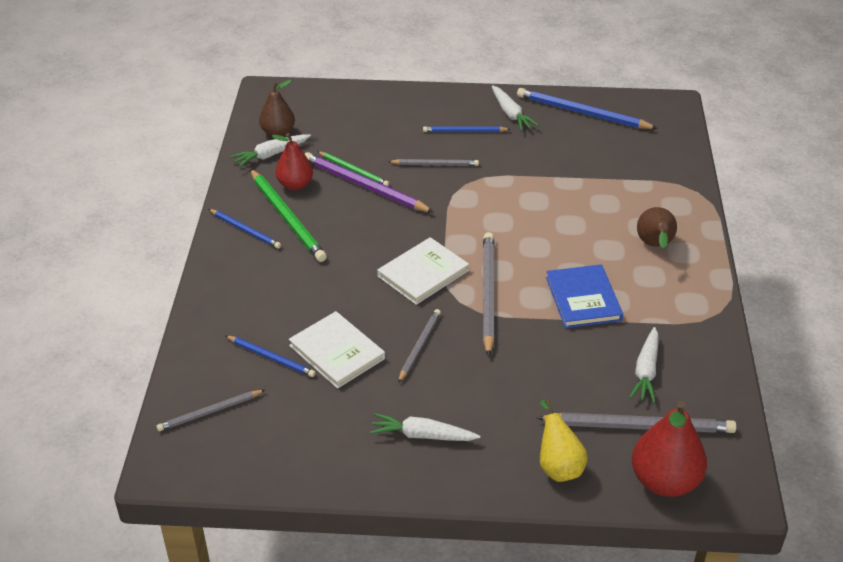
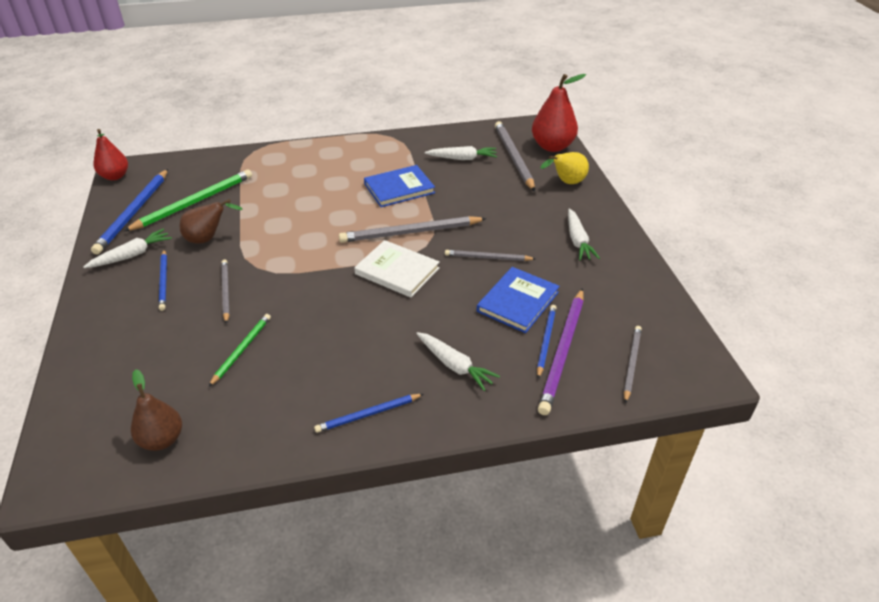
camera: 105 degrees left, 0 degrees up
(209, 412) = (631, 363): grey pencil -> grey pencil turned 120 degrees counterclockwise
(245, 230) = (368, 414): blue pencil -> blue pencil turned 135 degrees counterclockwise
(271, 155) = (213, 433): white carrot -> white carrot (454, 365)
(287, 218) = (337, 384): green pencil -> green pencil (194, 202)
(295, 185) = (274, 393): red pear -> red pear (115, 176)
(337, 352) = (518, 302): white book -> blue book
(364, 186) = (270, 335): purple pencil -> purple pencil (563, 352)
(655, 245) = (326, 164): brown pear -> brown pear (208, 239)

